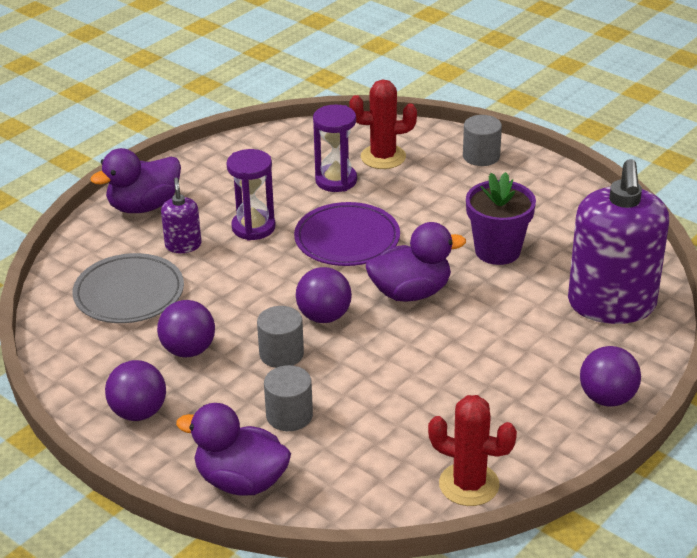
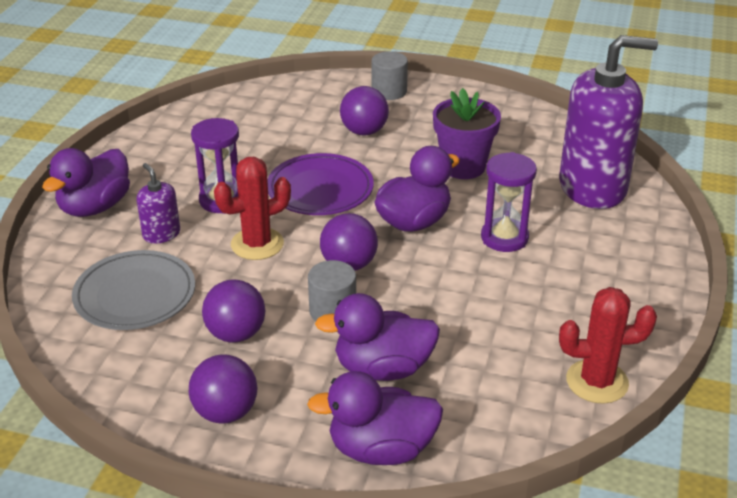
camera: 25 degrees left, 0 degrees up
(289, 415) = (383, 368): grey cylinder -> purple duck
(336, 180) = (272, 140): purple hourglass -> purple hourglass (504, 238)
(383, 157) = (301, 111): red cactus -> red cactus (257, 244)
(607, 398) = (652, 267): purple ball -> purple ball (364, 131)
(611, 304) = (592, 187): purple soap dispenser -> purple soap dispenser turned 75 degrees counterclockwise

